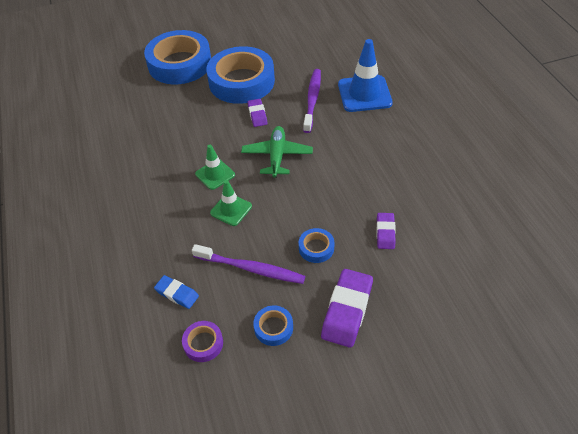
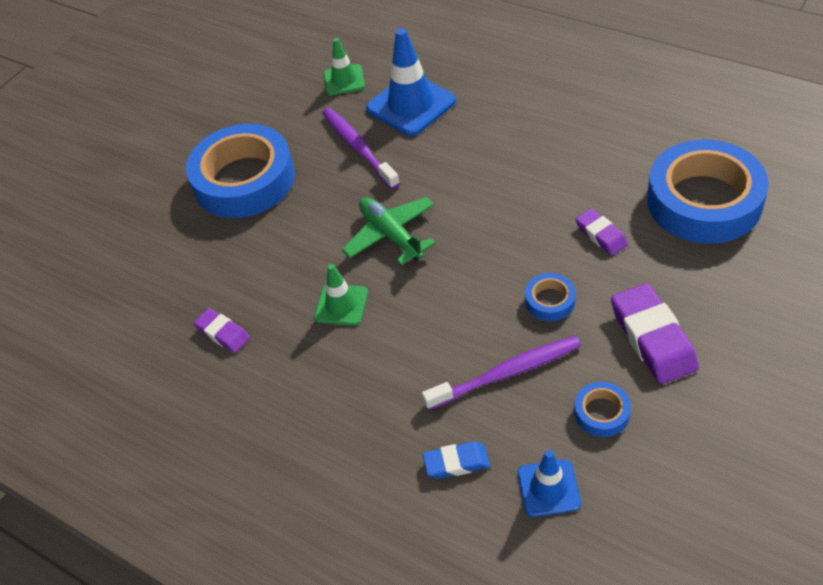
camera: 35 degrees left, 0 degrees up
(180, 64) = (132, 208): blue tape -> blue tape (704, 201)
(203, 343) = (548, 488): purple tape -> blue traffic cone
(231, 209) = (408, 329): green traffic cone -> green traffic cone (344, 80)
(257, 115) = (311, 205): purple eraser -> purple eraser (223, 333)

